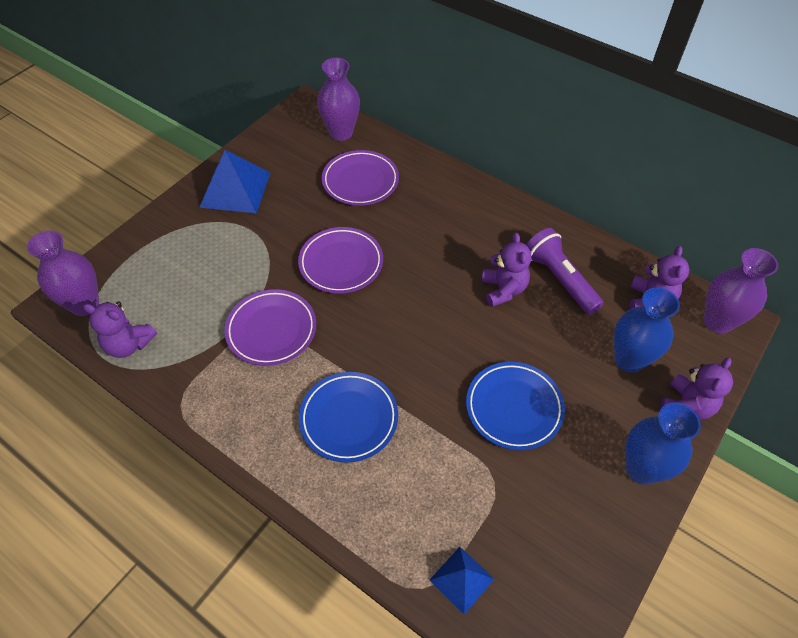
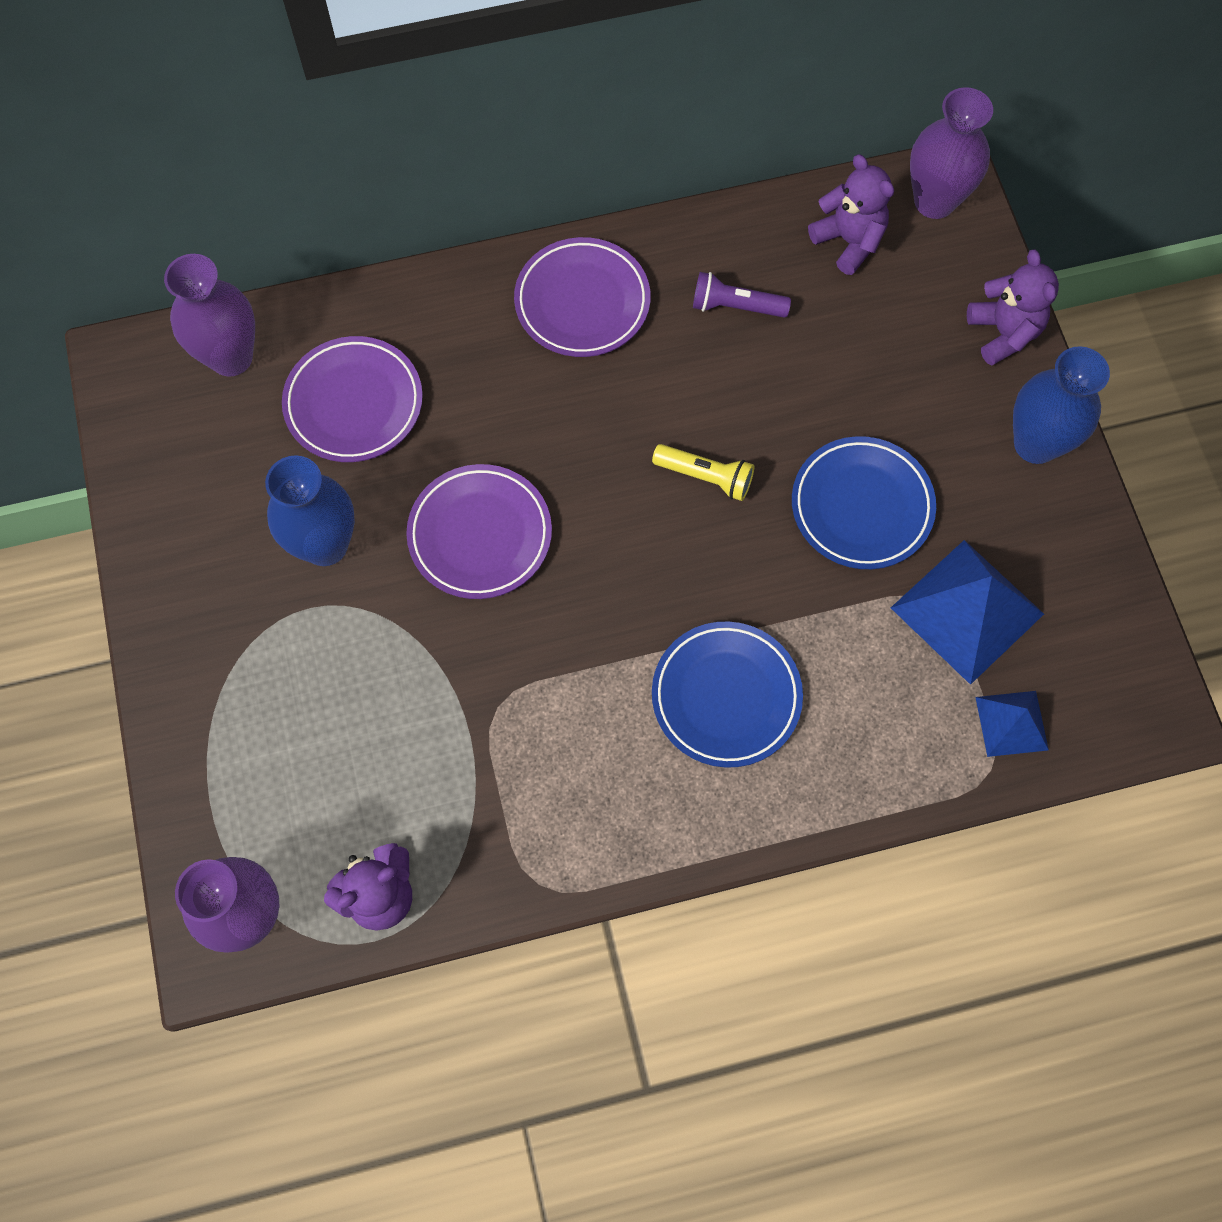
camera: 50 degrees left, 15 degrees up
(235, 189) = (209, 577): blue pyramid -> blue pyramid (967, 611)
(271, 330) = (515, 696): purple plate -> purple plate (582, 302)
(458, 328) = (705, 477): none -> yellow flashlight
(503, 289) = (694, 380): purple teddy bear -> none
(560, 279) = (736, 306): purple flashlight -> purple flashlight, size x0.64
(629, 360) = (903, 335): blue vase -> blue vase (325, 545)

